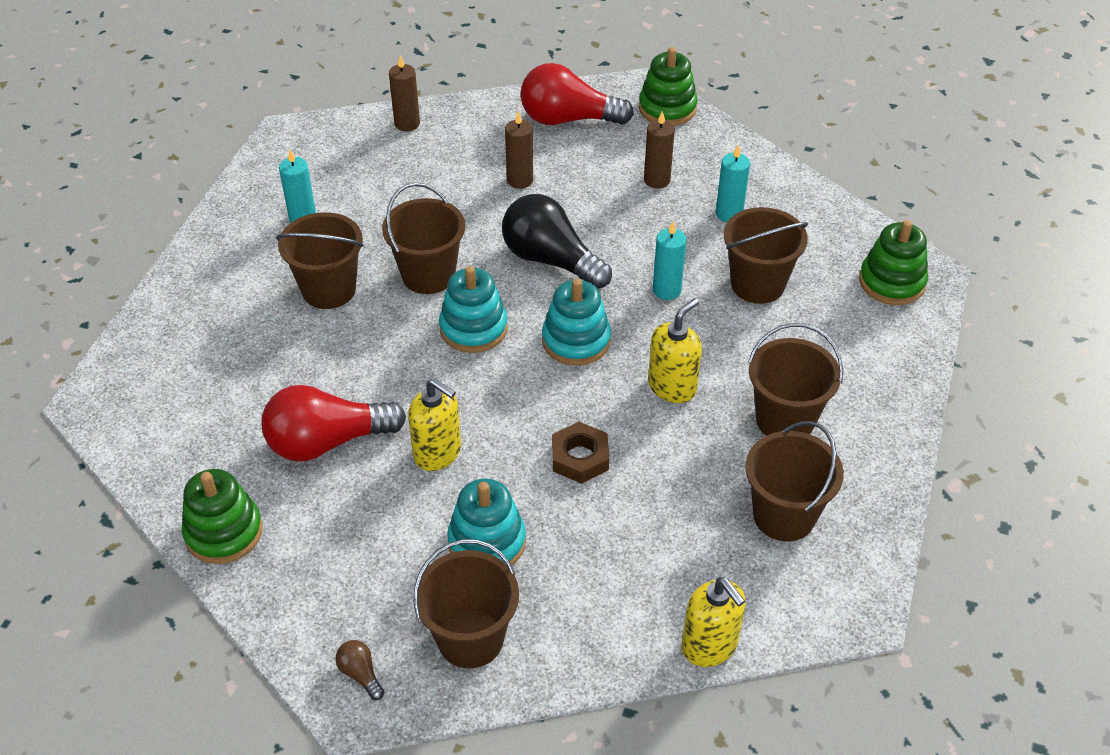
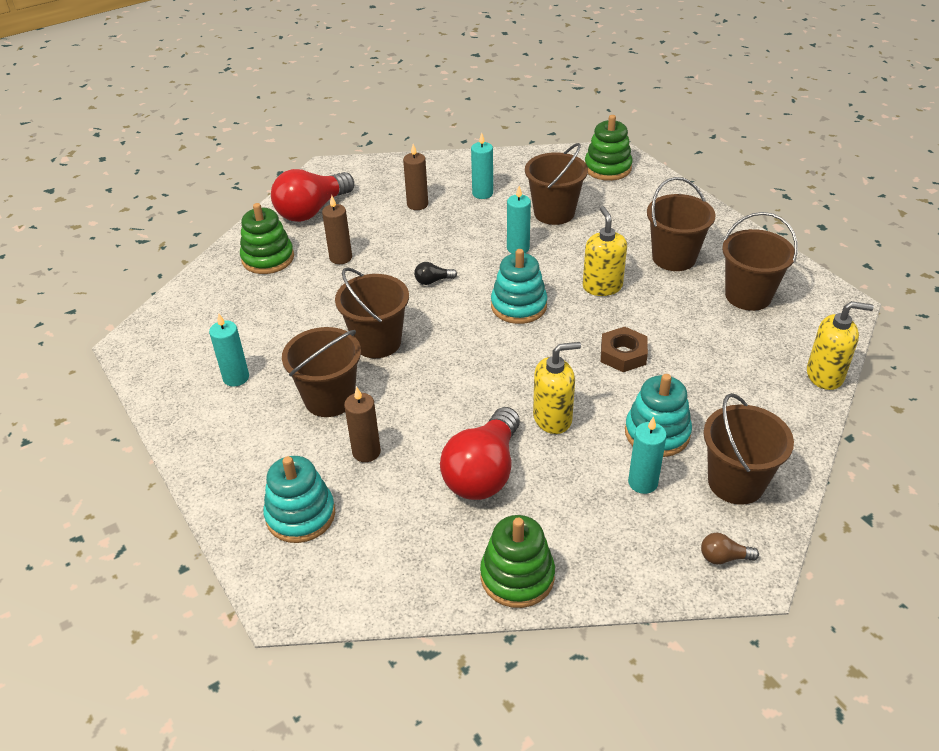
camera: 50 degrees left, 5 degrees down
(407, 124) = (211, 280): brown candle -> brown candle (366, 452)
(409, 564) = (642, 482): none -> turquoise candle
(473, 328) = (454, 345): turquoise stacking toy -> turquoise stacking toy (300, 515)
(550, 260) = (433, 281): black light bulb -> black light bulb, size x0.41
(667, 108) = (359, 169): green stacking toy -> green stacking toy (268, 258)

